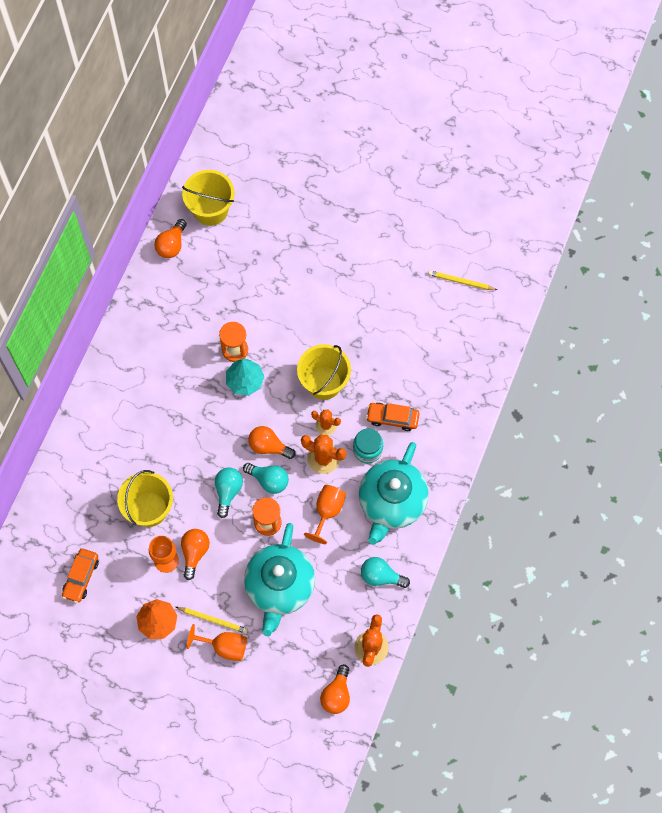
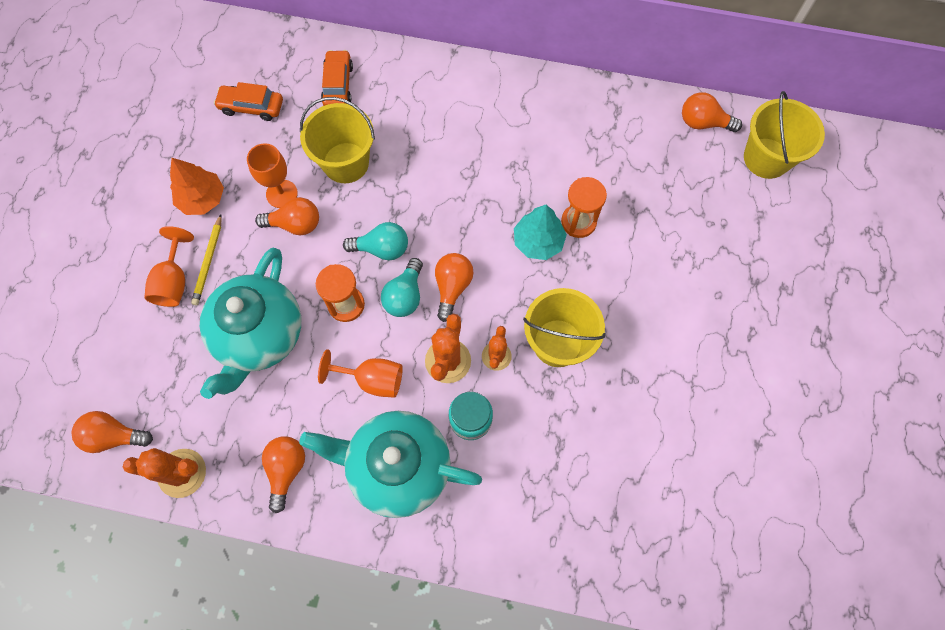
camera: 80 degrees right, 0 degrees up
(279, 586) = (259, 335): turquoise teapot -> turquoise teapot turned 75 degrees counterclockwise
(381, 576) = (286, 470): turquoise light bulb -> orange light bulb
(392, 418) = (525, 447): orange car -> orange car (338, 85)
(461, 281) = (766, 516): yellow pencil -> none

